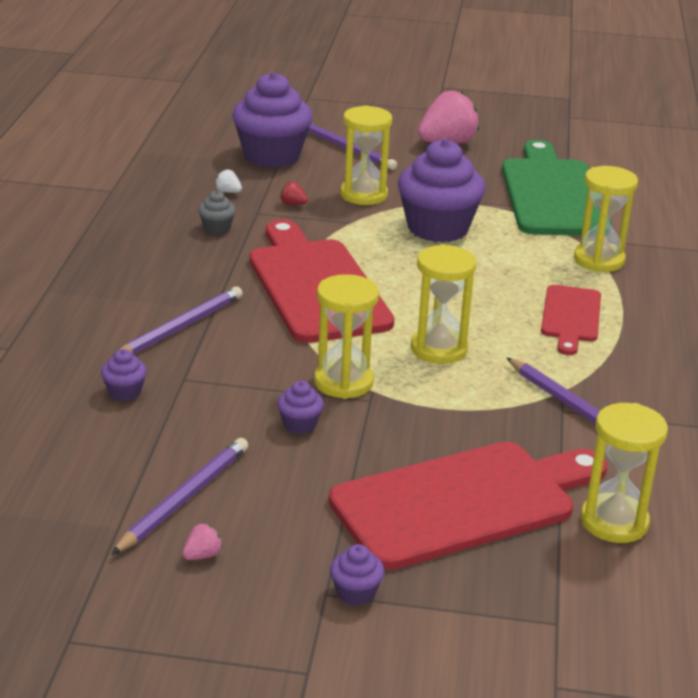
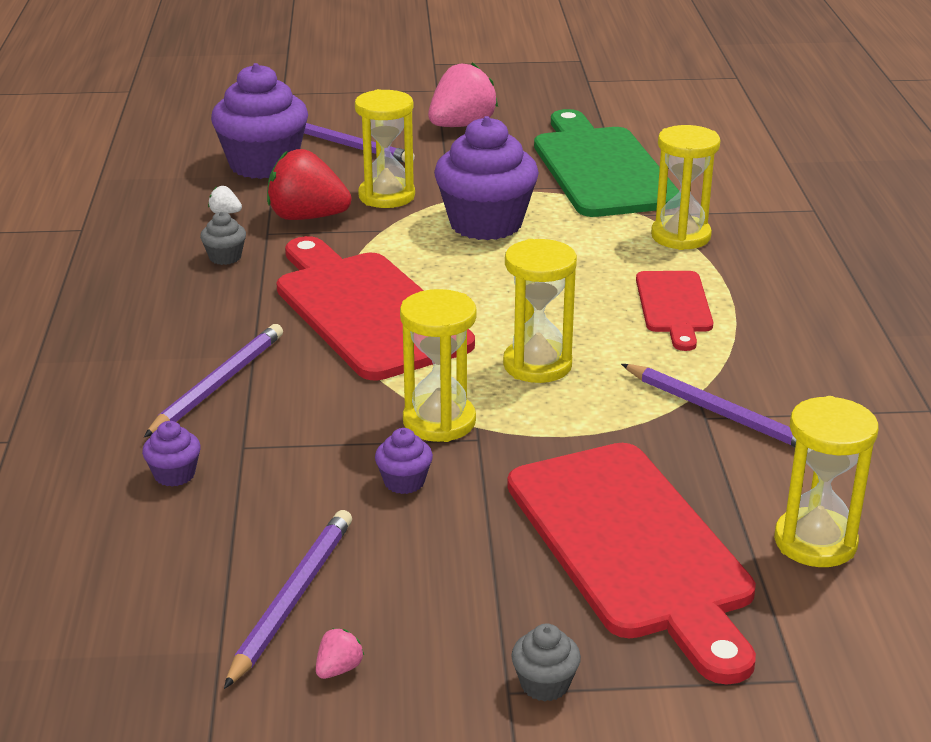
camera: 10 degrees left, 0 degrees up
(293, 204) = (307, 217): red strawberry -> red strawberry, size x2.46
(355, 593) = (545, 684): purple cupcake -> grey cupcake
(463, 503) = (632, 548): red cutting board -> red cutting board turned 105 degrees clockwise

